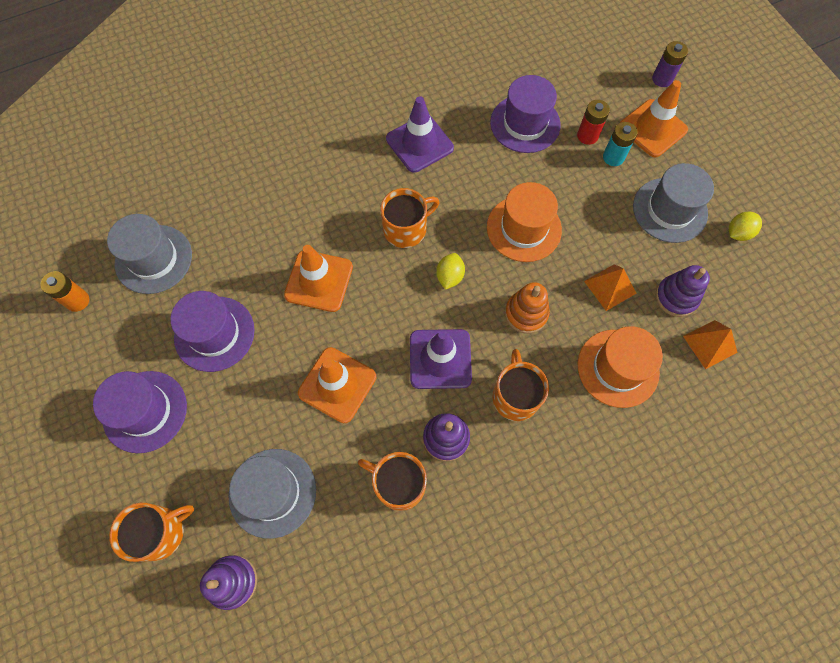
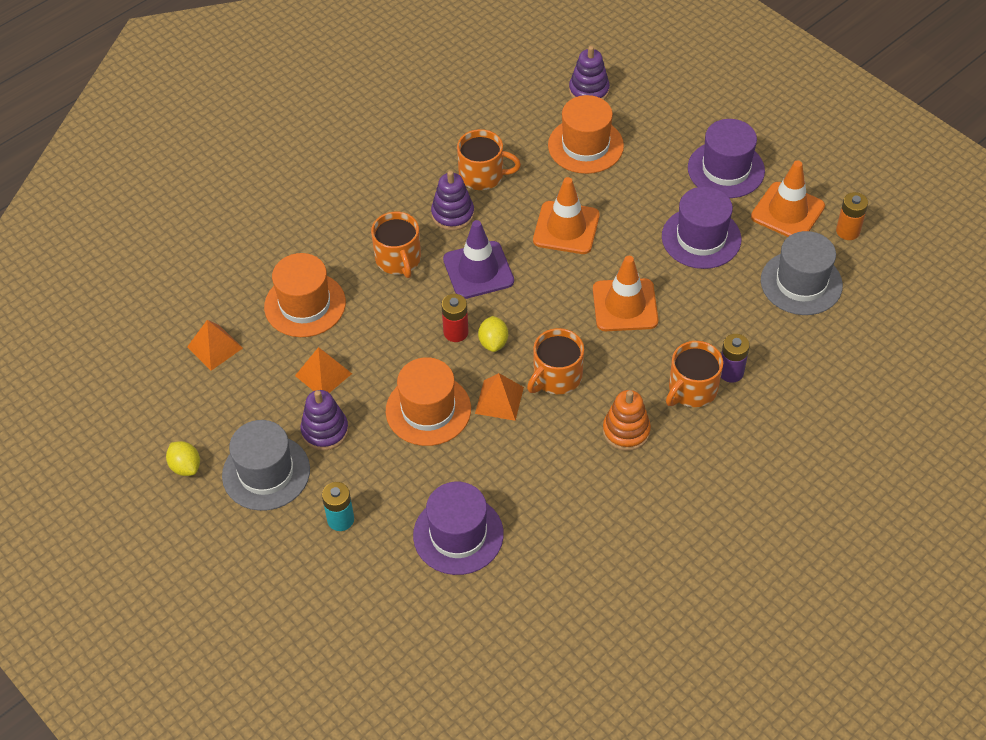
camera: 165 degrees right, 15 degrees down
(160, 532) = (661, 103): orange mug -> orange mug (692, 389)
(272, 492) = (585, 145): grey hat -> orange hat
(419, 143) = (578, 475): purple traffic cone -> none
(461, 221) = (499, 400): none -> orange pyramid
(526, 313) = (405, 328): orange stacking toy -> orange stacking toy (626, 431)
(587, 136) = (377, 539): red battery -> red battery (456, 332)
(652, 128) = (296, 571): orange traffic cone -> orange traffic cone (787, 211)
(662, 79) = (290, 648): purple battery -> purple battery (731, 372)
(676, 297) = (252, 382): purple stacking toy -> purple stacking toy (325, 431)
(738, 233) = (185, 466): yellow lemon -> yellow lemon turned 75 degrees counterclockwise

